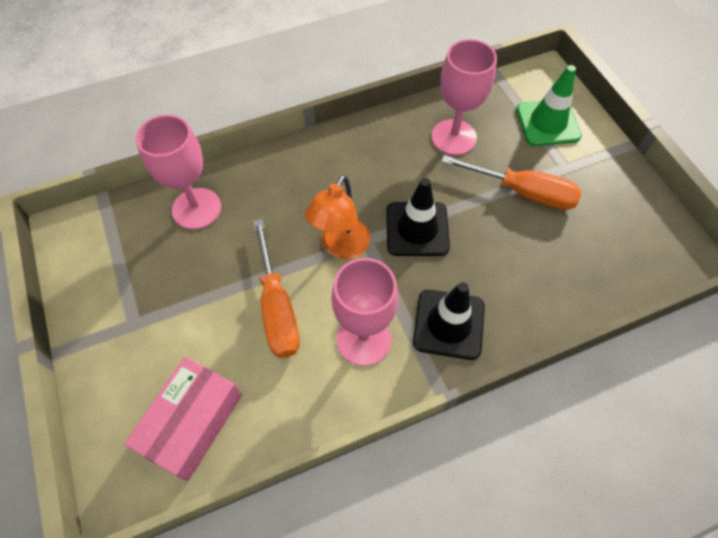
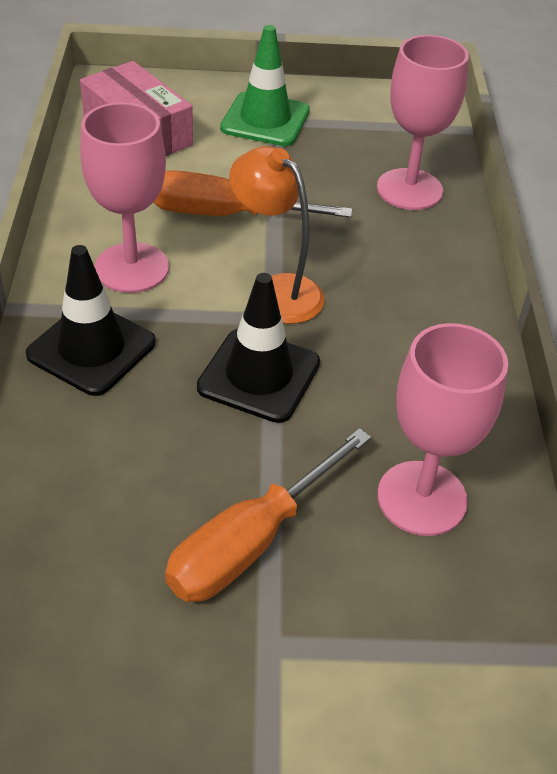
camera: 110 degrees right, 15 degrees down
(547, 123) = (397, 677): green traffic cone -> green traffic cone (265, 120)

